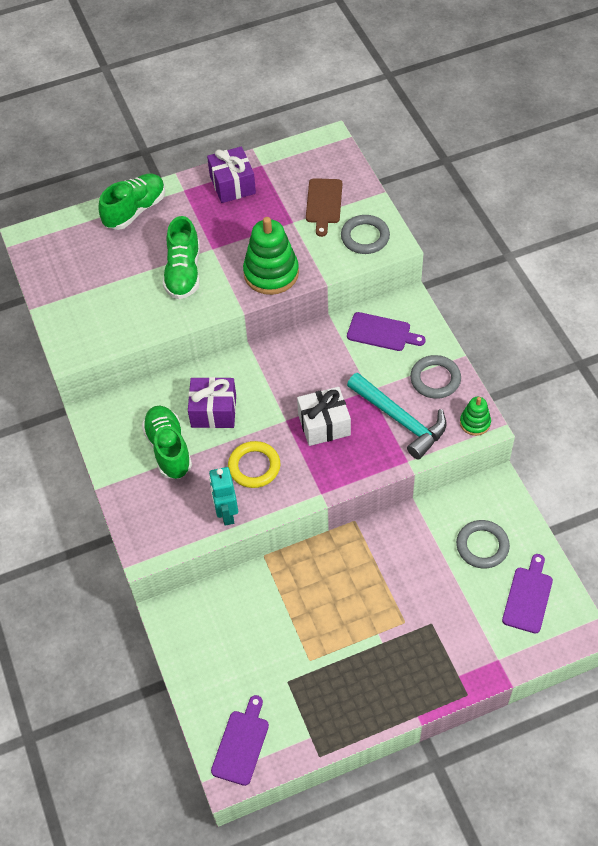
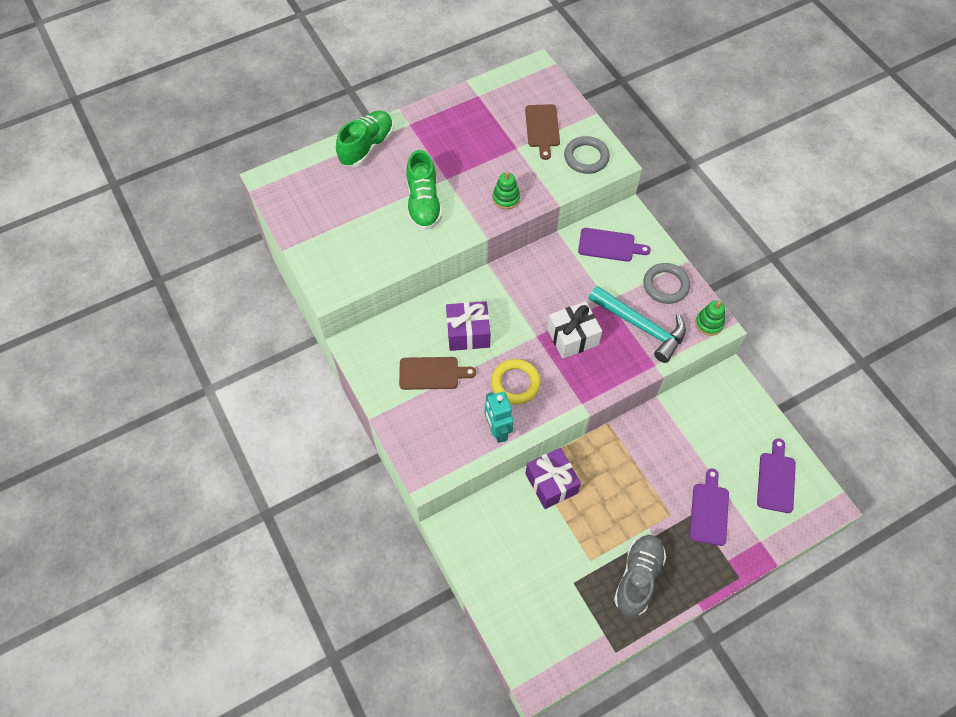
camera: 10 degrees left, 5 degrees up
(168, 449) = (432, 373): green shoe -> brown cutting board
(232, 185) = (454, 116): purple gift -> purple gift (551, 483)
(241, 744) = (542, 648): purple cutting board -> purple cutting board (709, 511)
(271, 273) = (506, 198): green stacking toy -> green stacking toy, size x0.53
(357, 683) = (638, 578): none -> grey shoe
(482, 546) = (726, 436): grey ring -> none

